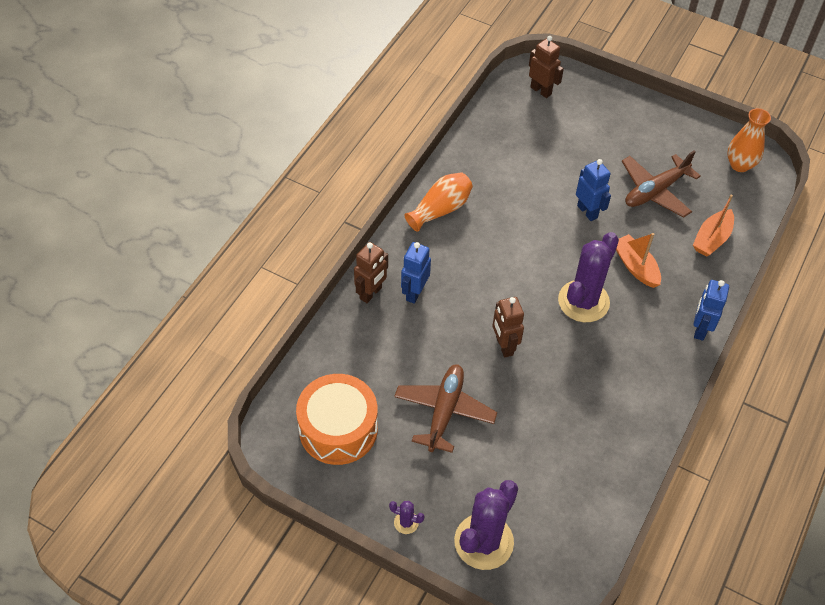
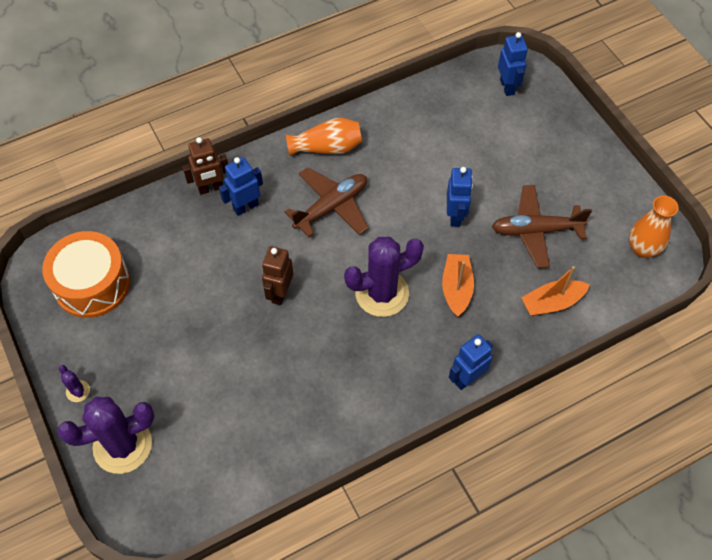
camera: 35 degrees right, 5 degrees up
(444, 411) = (184, 319): brown plane -> brown plane (331, 207)
(541, 90) = (507, 87): brown robot -> blue robot

